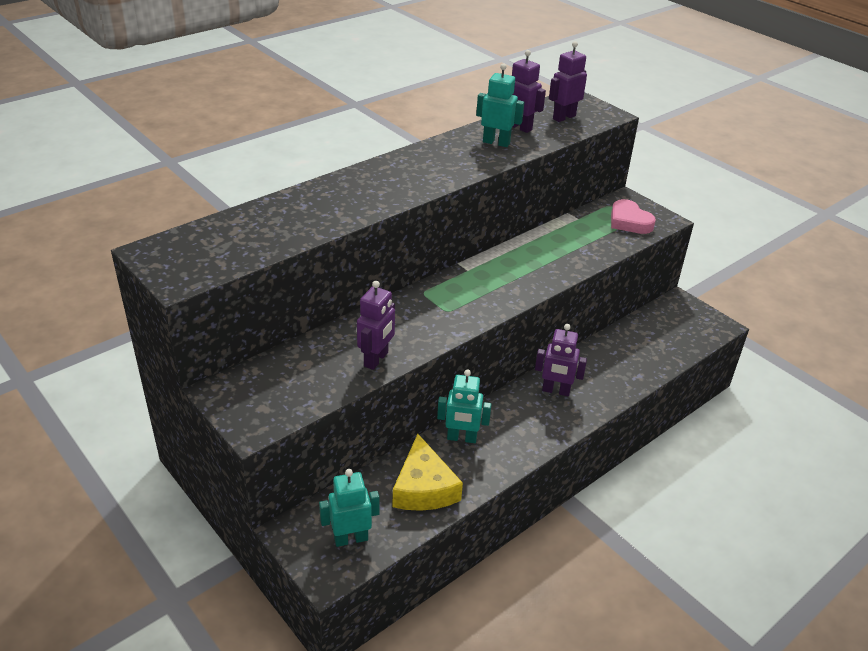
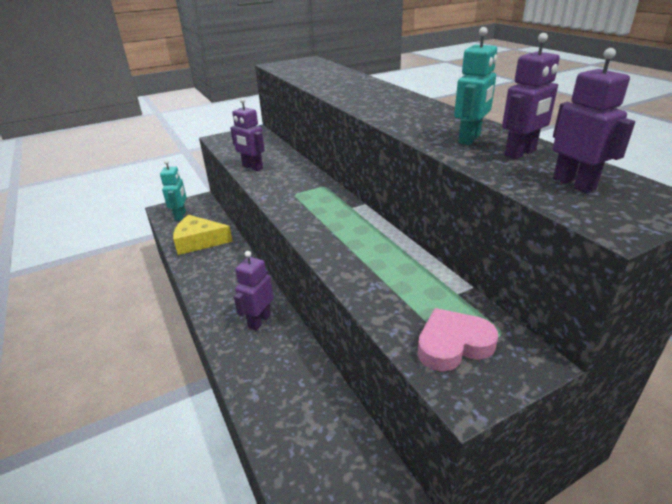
camera: 105 degrees right, 5 degrees down
(461, 438) = (232, 261): turquoise robot -> none

